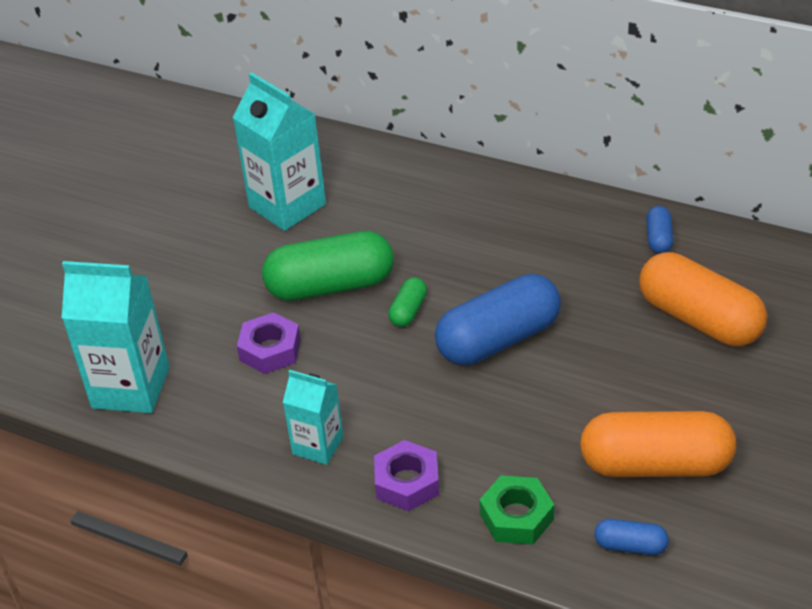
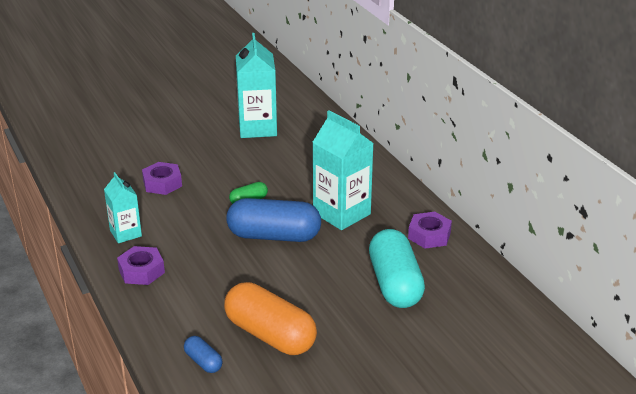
camera: 35 degrees right, 10 degrees down
(131, 387) = (84, 167): turquoise carton -> turquoise carton (341, 213)
(330, 286) = (228, 171): green capsule -> none
(516, 517) = (169, 315): green nut -> none
(658, 239) = (429, 235): blue capsule -> purple nut
(699, 319) = (395, 284): orange capsule -> turquoise capsule

